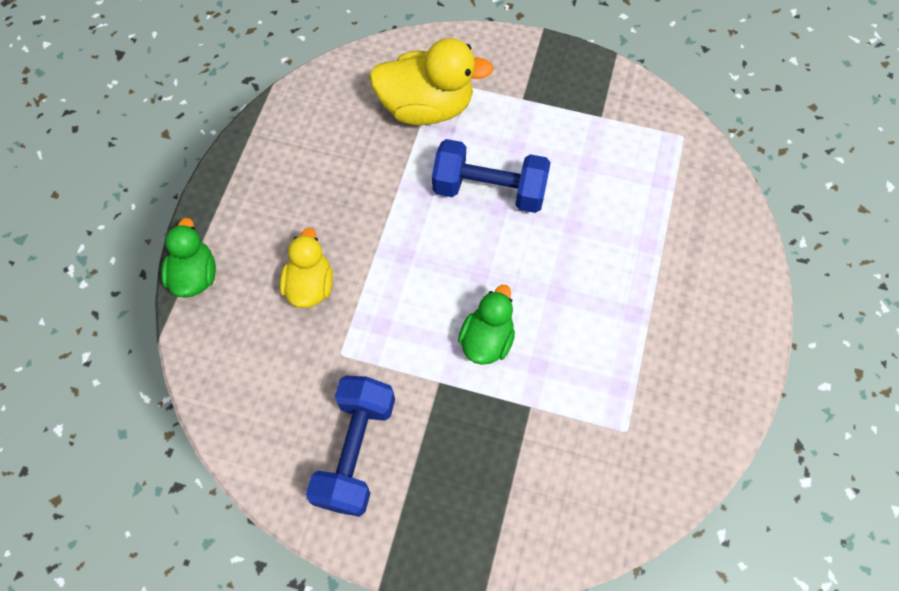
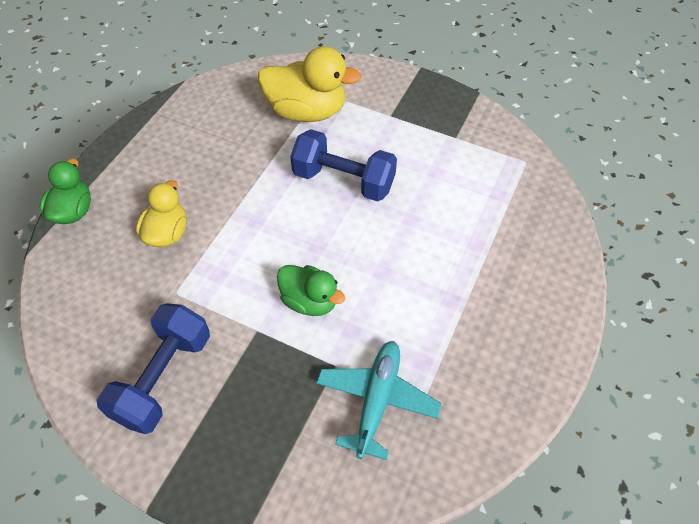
camera: 10 degrees right, 10 degrees down
(487, 339) = (310, 301): green duck -> green duck turned 90 degrees clockwise
(581, 436) = (377, 400): none -> turquoise plane

